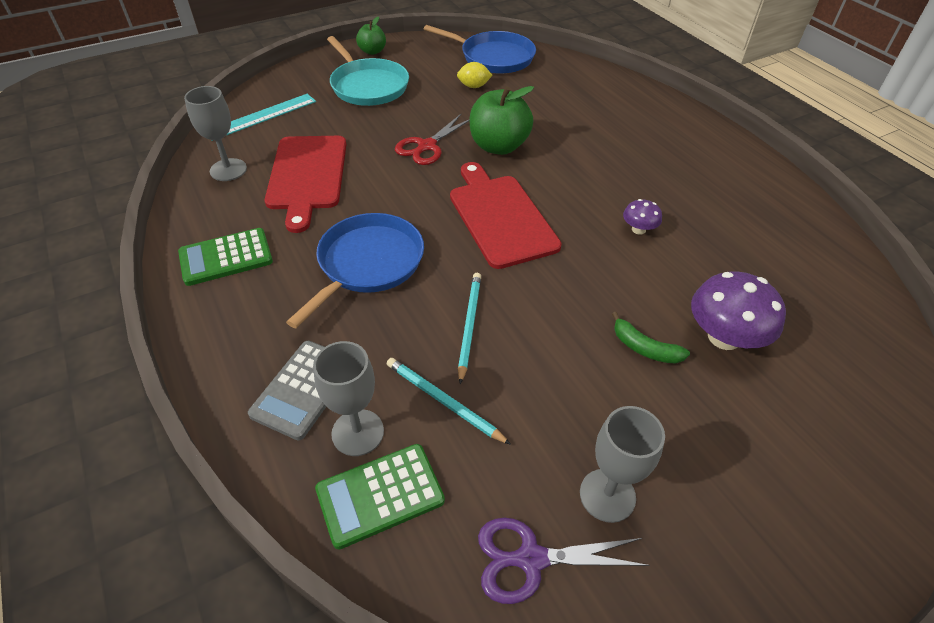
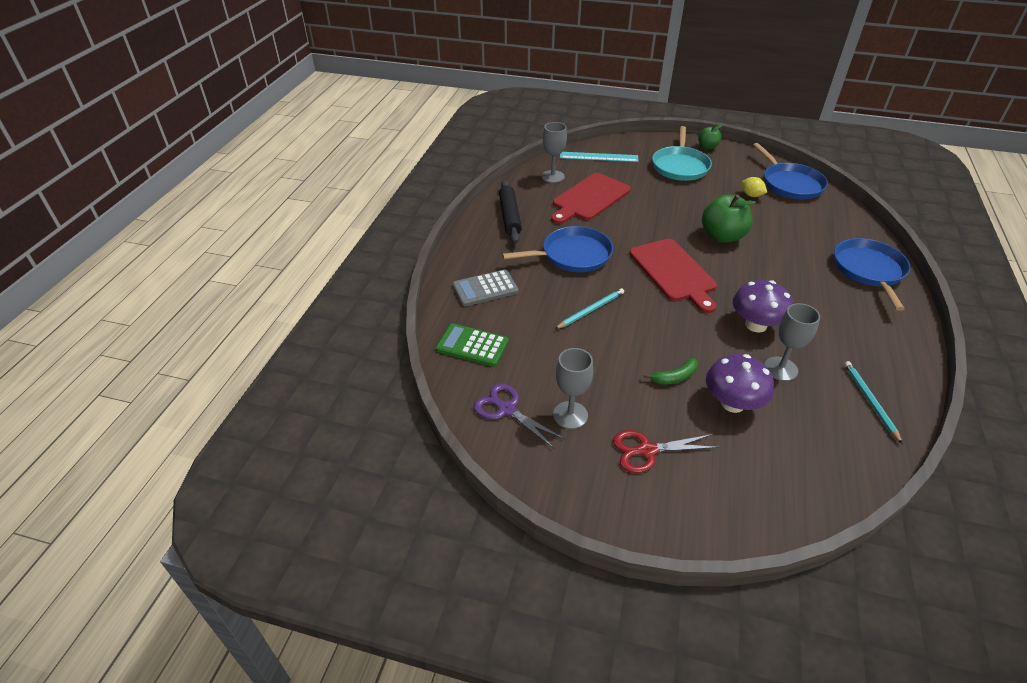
camera: 45 degrees right, 5 degrees down
(226, 257) = (509, 216): green calculator -> black rolling pin
(358, 432) = (489, 318): grey goblet -> grey goblet (780, 369)
(426, 146) = (675, 215): red scissors -> red scissors (646, 450)
(443, 401) = (540, 331): turquoise pencil -> turquoise pencil (869, 401)
(500, 217) = (674, 272): red cutting board -> red cutting board turned 135 degrees clockwise
(638, 229) = (755, 325): purple mushroom -> purple mushroom, size x1.94
(644, 348) = (674, 377): green banana -> green banana turned 105 degrees counterclockwise
(653, 113) = (869, 270): none -> blue pan

